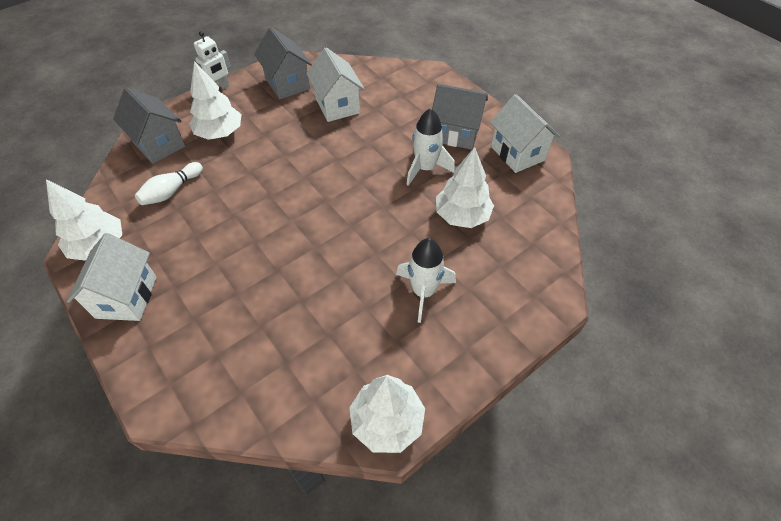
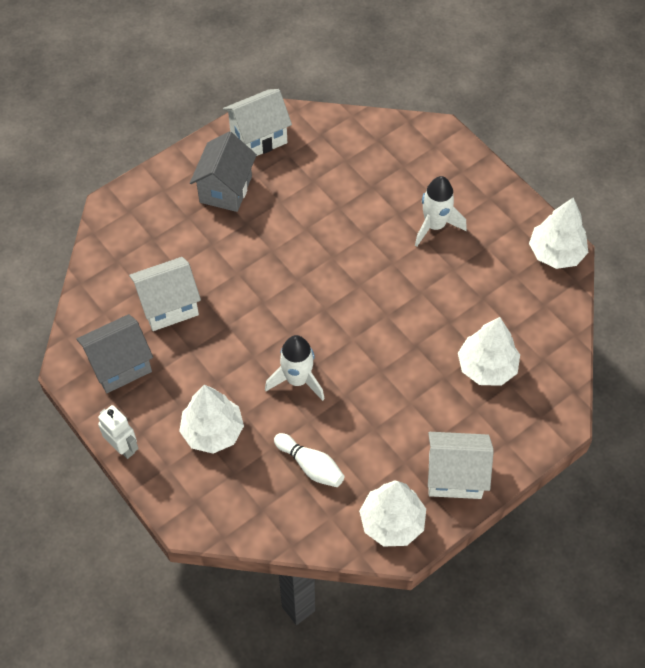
camera: 90 degrees left, 5 degrees up
(159, 144) = (230, 498): grey house -> none
(425, 168) = (279, 219): white rocket -> white rocket (297, 380)
(462, 216) = (344, 191): white tree -> white tree (486, 367)

